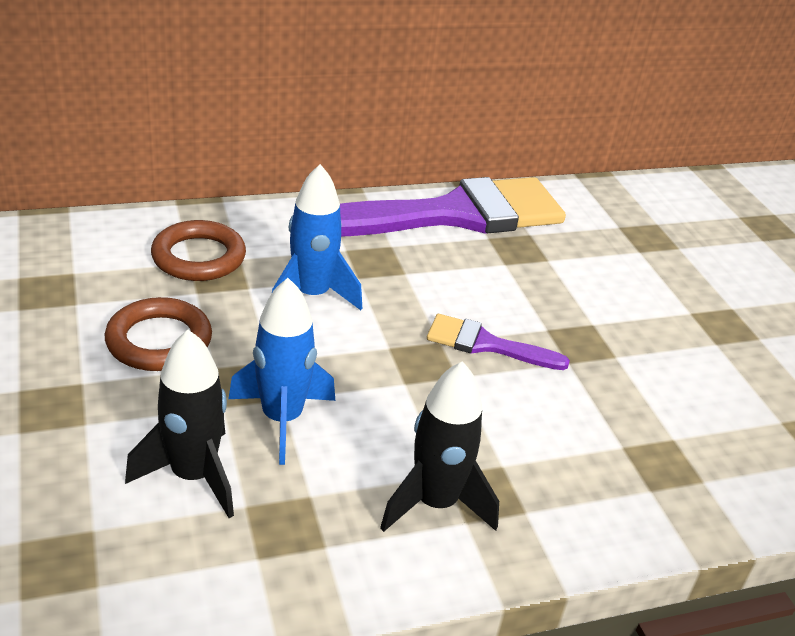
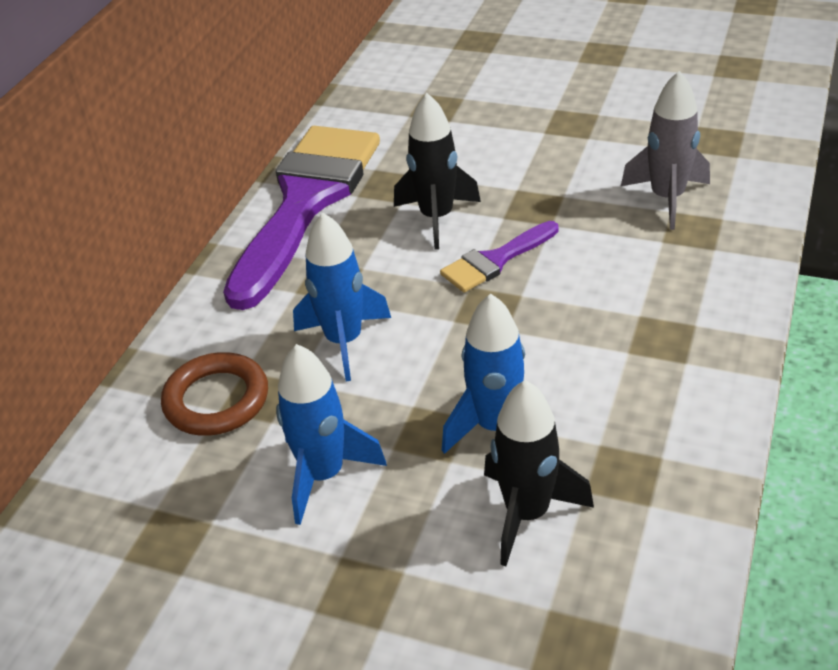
camera: 45 degrees left, 5 degrees up
(159, 341) = (324, 475): brown ring -> blue rocket
(435, 503) = (656, 371): black rocket -> black rocket (437, 218)
(688, 429) = (667, 198): none -> grey rocket

